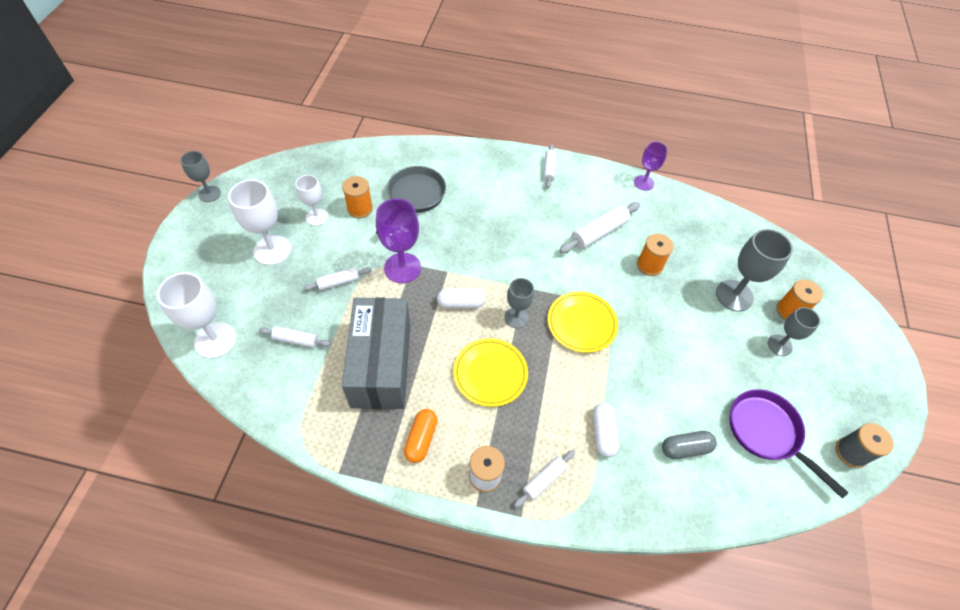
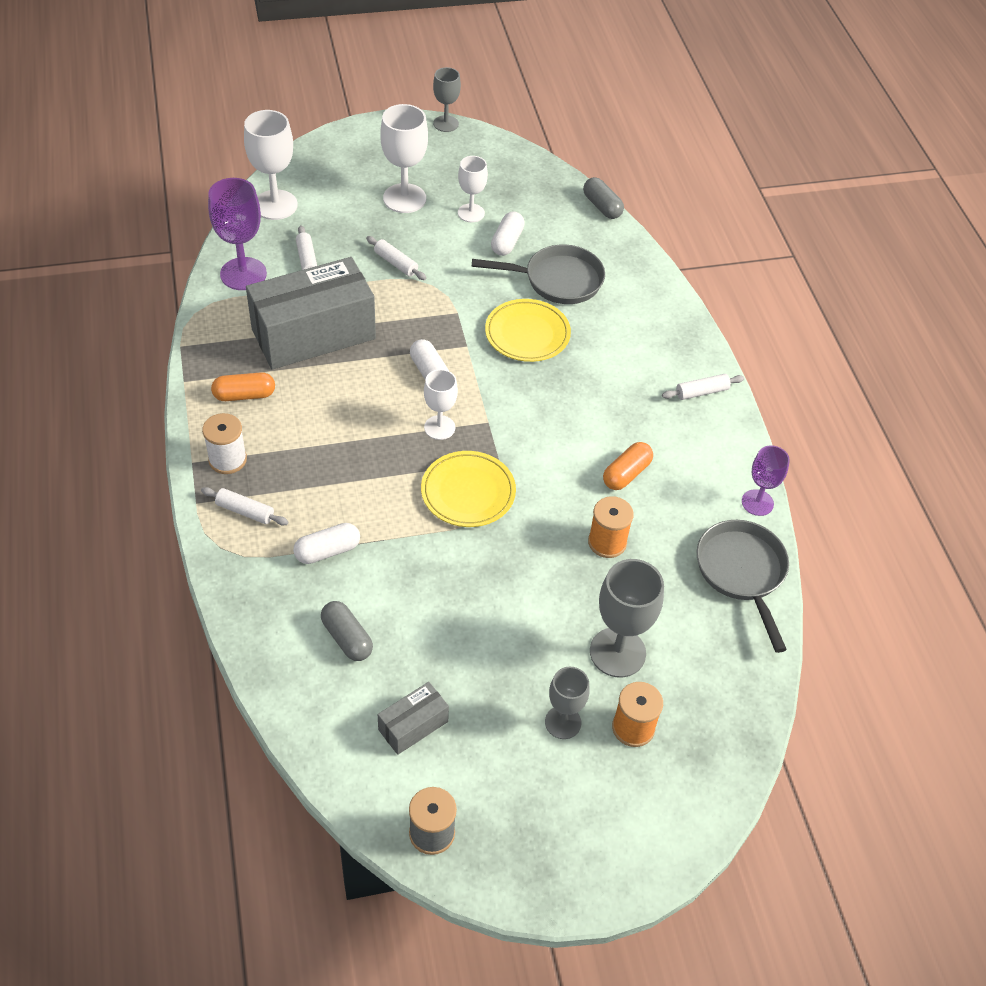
camera: 65 degrees right, 5 degrees down
(360, 146) = (602, 206): none -> grey capsule
(360, 209) = (507, 242): orange spool -> white capsule
(402, 268) = (447, 306): purple goblet -> purple goblet (243, 274)
(490, 374) = (351, 427): yellow plate -> yellow plate (527, 334)
(516, 318) = (439, 427): grey goblet -> white goblet
(599, 233) = (626, 474): white rolling pin -> orange capsule
(692, 212) = (742, 572): none -> grey pan
(767, 432) = (413, 725): purple pan -> grey box

